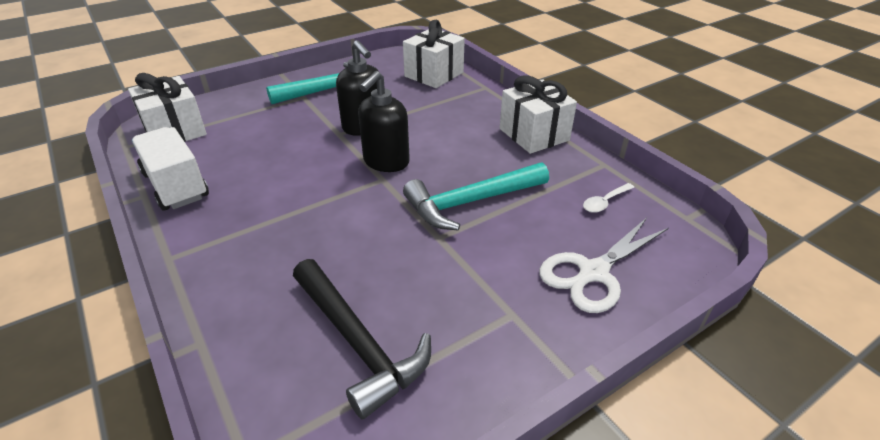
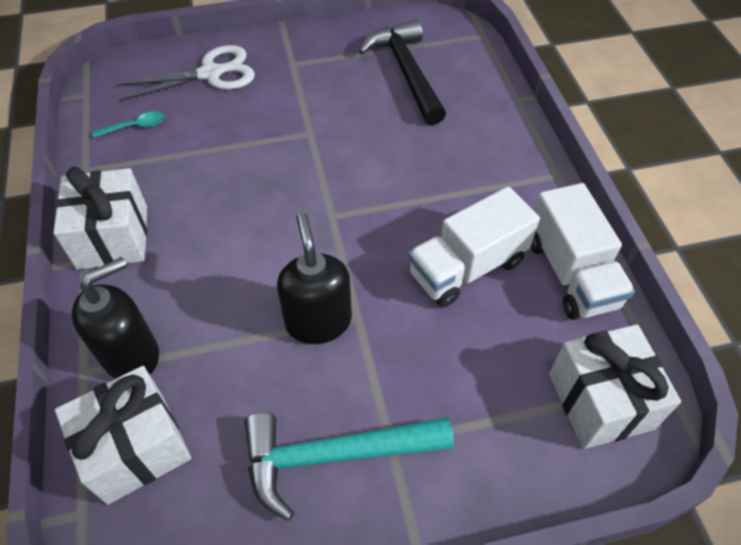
camera: 160 degrees left, 15 degrees up
(263, 172) = (467, 267): none -> white truck
(386, 162) = (317, 241): black soap dispenser -> black soap dispenser (131, 355)
(470, 202) = (258, 160): turquoise hammer -> none
(605, 202) = (135, 127): white spoon -> turquoise spoon

